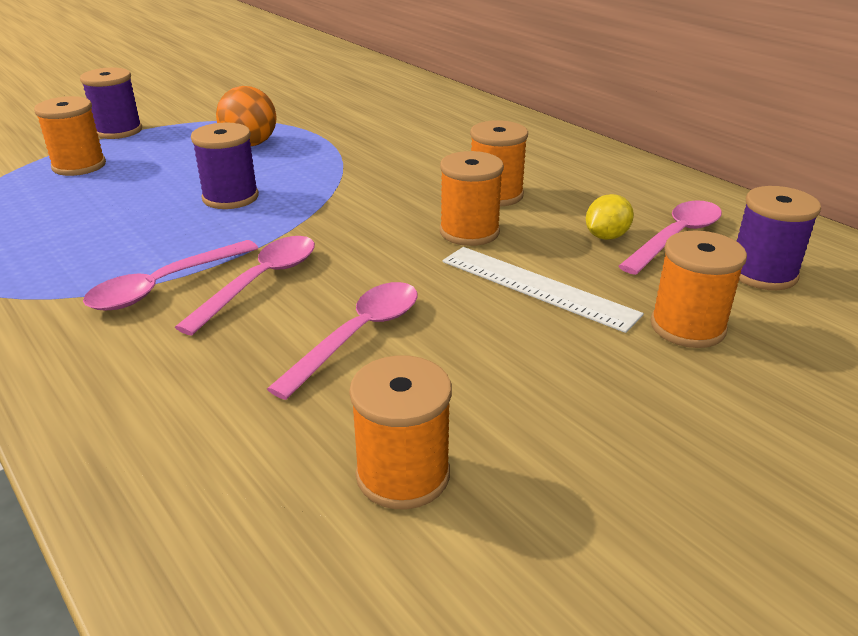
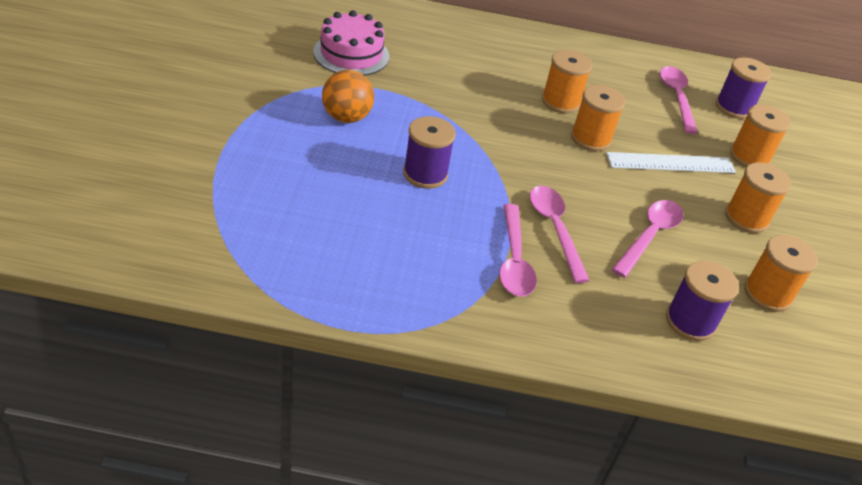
camera: 50 degrees left, 10 degrees up
(79, 166) = (263, 195): orange spool -> orange spool (746, 218)
(118, 131) = (217, 145): purple spool -> purple spool (690, 321)
(345, 111) = (351, 54): none -> pink cake
(358, 336) = (649, 236): pink spoon -> pink spoon turned 45 degrees clockwise
(606, 236) = (650, 111): yellow lemon -> none

